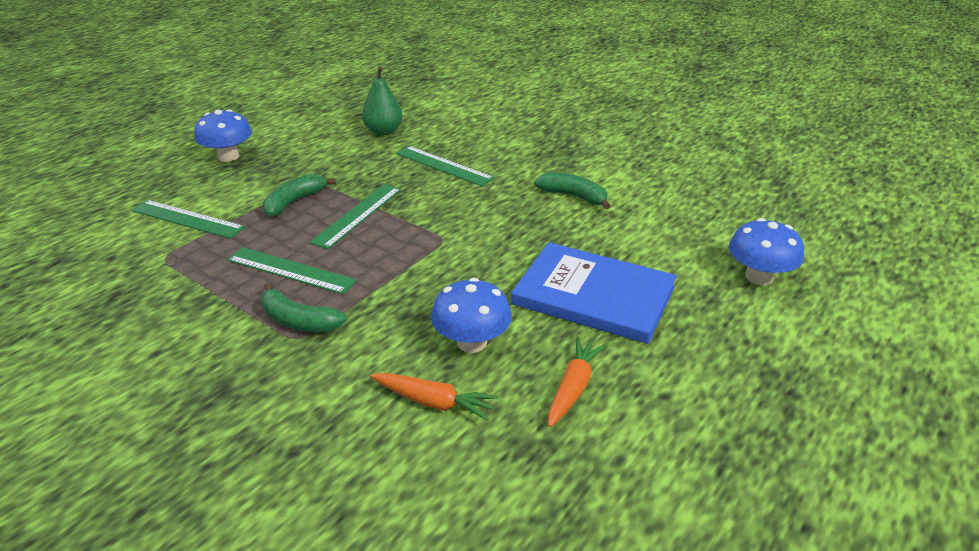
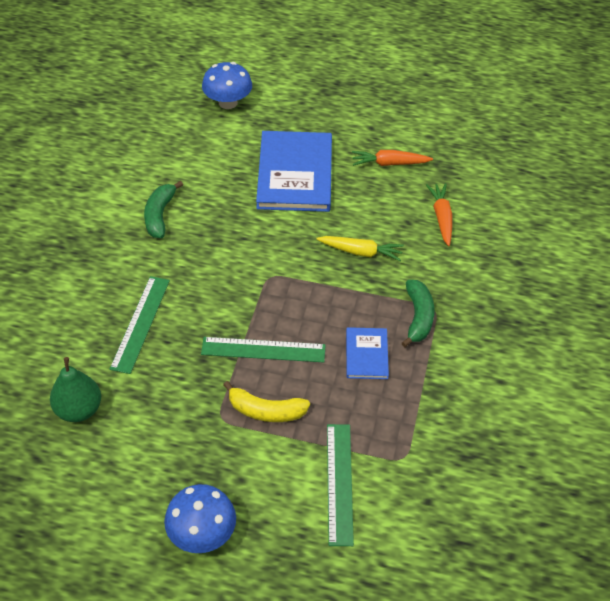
camera: 115 degrees left, 15 degrees up
(290, 270) = (366, 354): green ruler -> blue book
(294, 202) = (266, 411): green banana -> yellow banana
(428, 309) = (360, 252): none -> yellow carrot
(472, 342) = (380, 218): blue mushroom -> none

